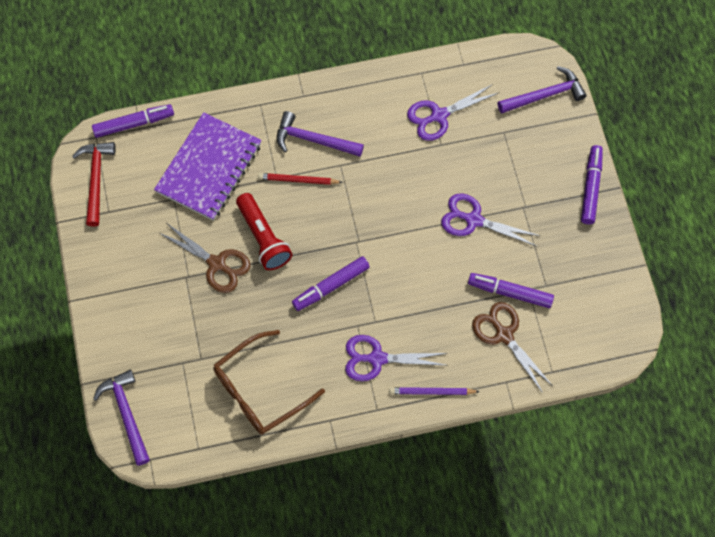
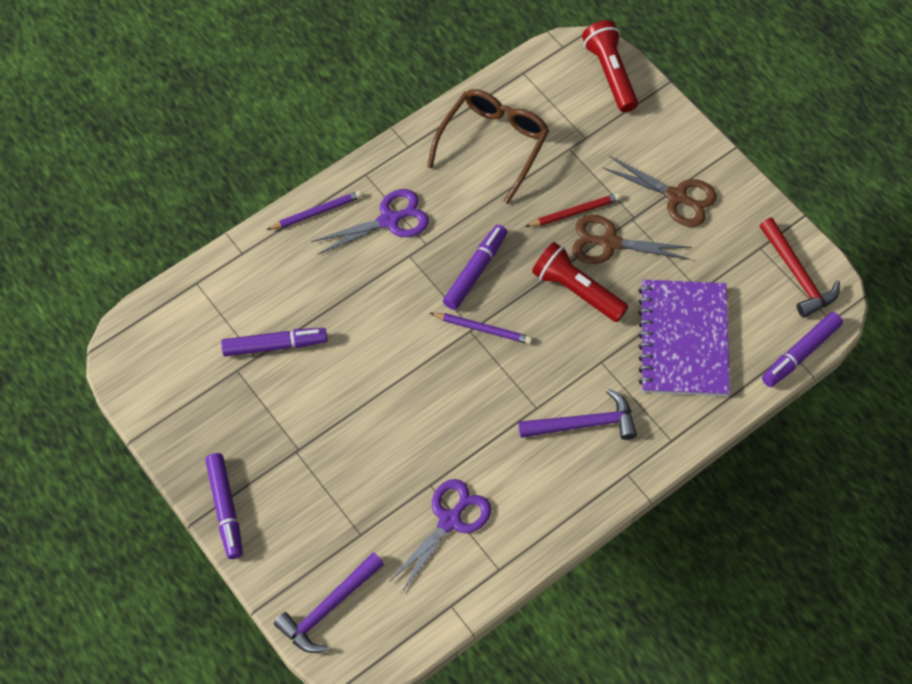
camera: 155 degrees right, 5 degrees down
(126, 414) = (610, 73): purple hammer -> red flashlight
(298, 180) = (575, 369): red pencil -> red pencil (575, 212)
(348, 238) = (483, 329): none -> purple pencil
(473, 220) = (350, 409): purple scissors -> none
(504, 335) = (263, 298): brown scissors -> brown scissors (676, 197)

